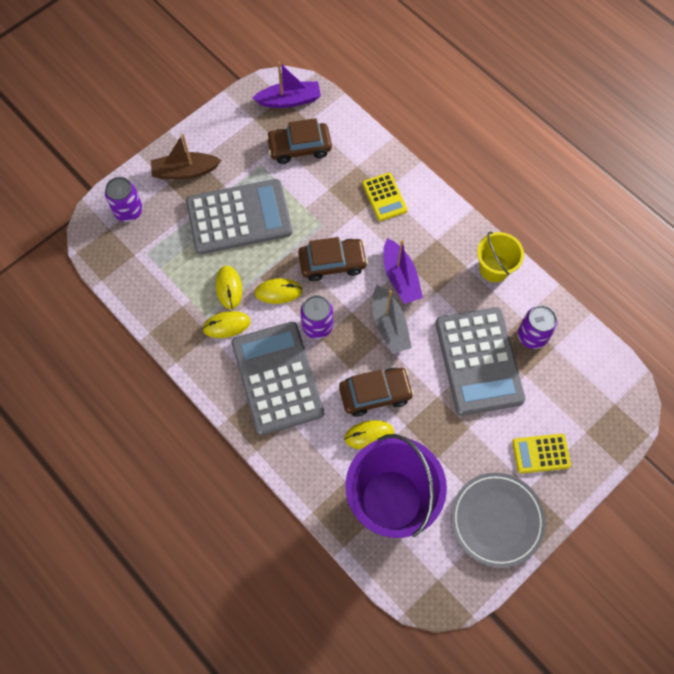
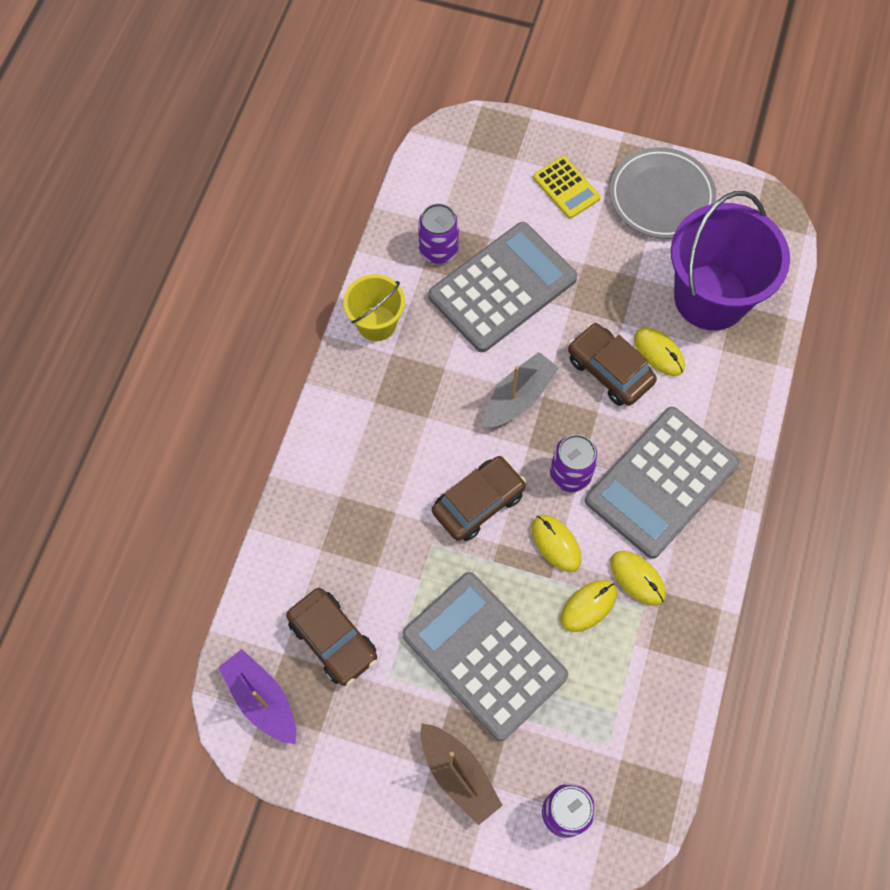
camera: 120 degrees left, 0 degrees up
(332, 263) = (478, 502): brown car -> brown car turned 90 degrees clockwise
(384, 197) = (349, 491): yellow calculator -> none
(400, 277) = (450, 416): purple boat -> none

